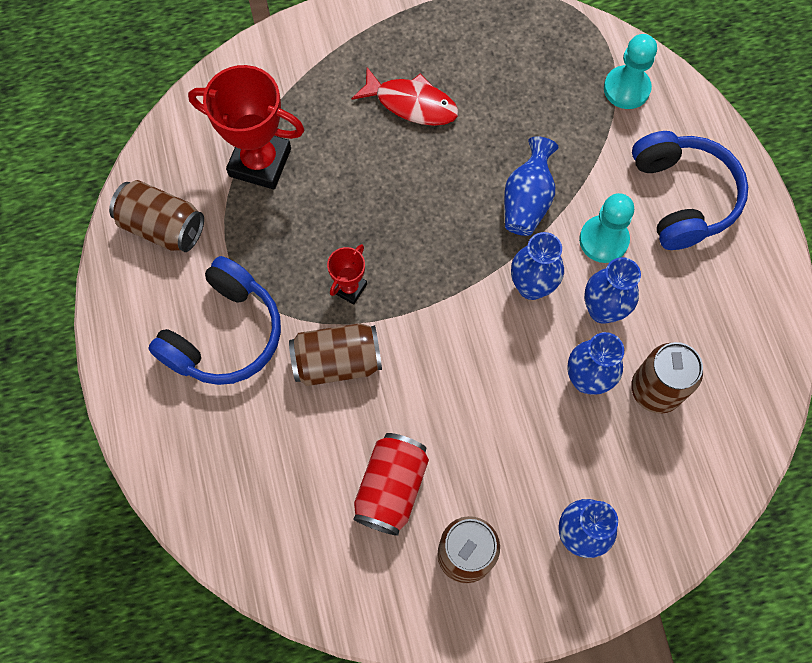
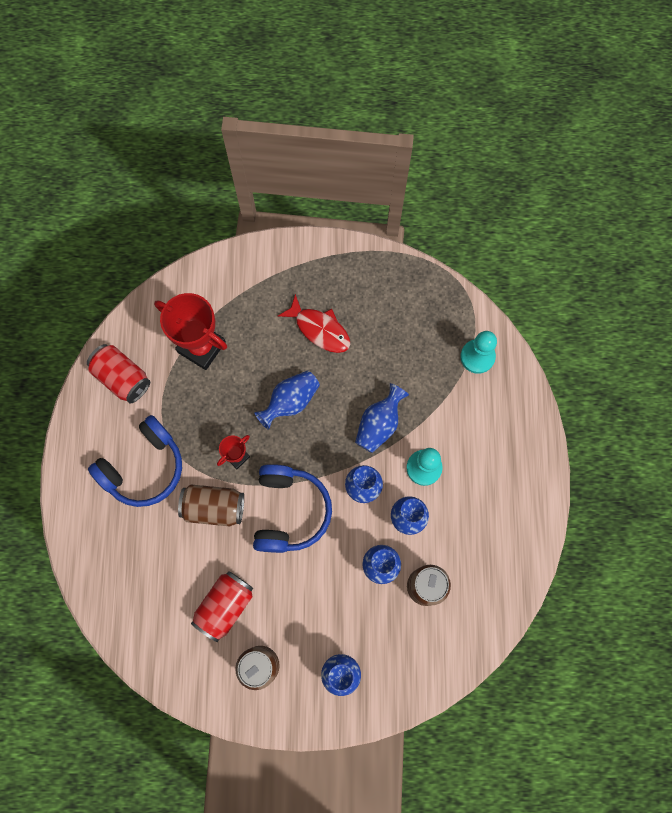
camera: 15 degrees right, 5 degrees up
(162, 227) = (122, 378): brown can -> red can
(400, 201) = (290, 402): none -> blue vase
(682, 197) = (490, 450): blue headphones -> blue headphones (290, 511)

